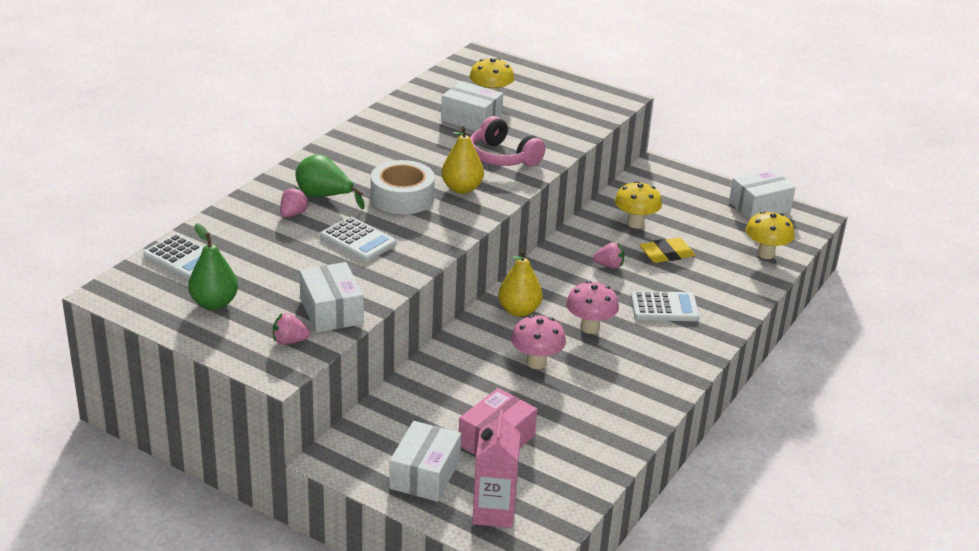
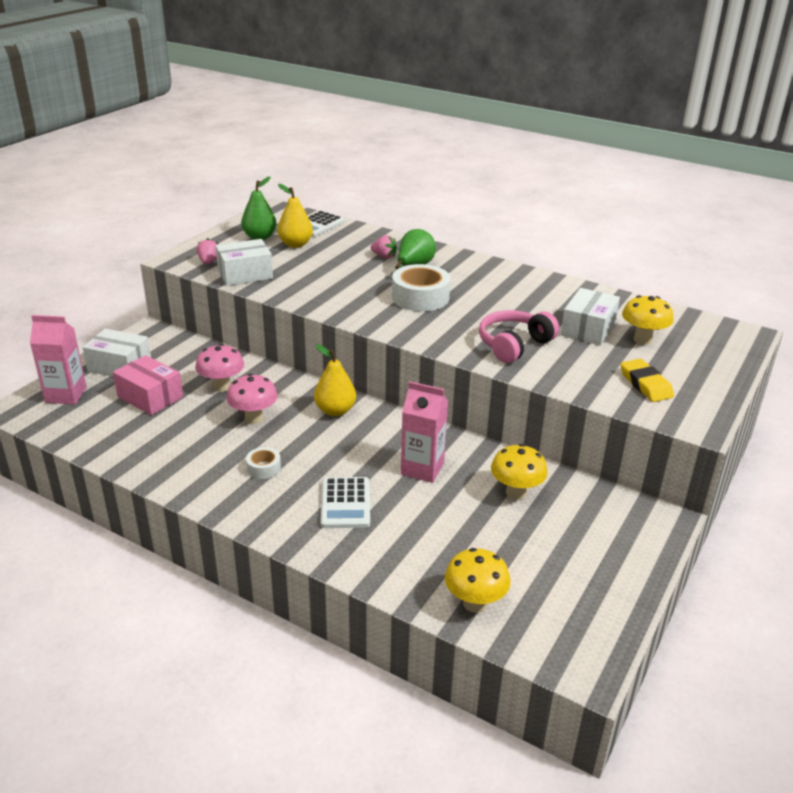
camera: 90 degrees right, 0 degrees up
(358, 240) = (347, 281): white calculator -> none
(462, 188) = (443, 324): yellow pear -> yellow pear (295, 244)
(590, 328) = (308, 451): pink mushroom -> pink mushroom (222, 387)
(609, 266) = (422, 469): pink strawberry -> pink carton
(620, 354) = (263, 468): none -> white tape
(666, 254) = (454, 513): yellow eraser -> yellow eraser (645, 384)
(759, 207) = (598, 612): white box -> none

